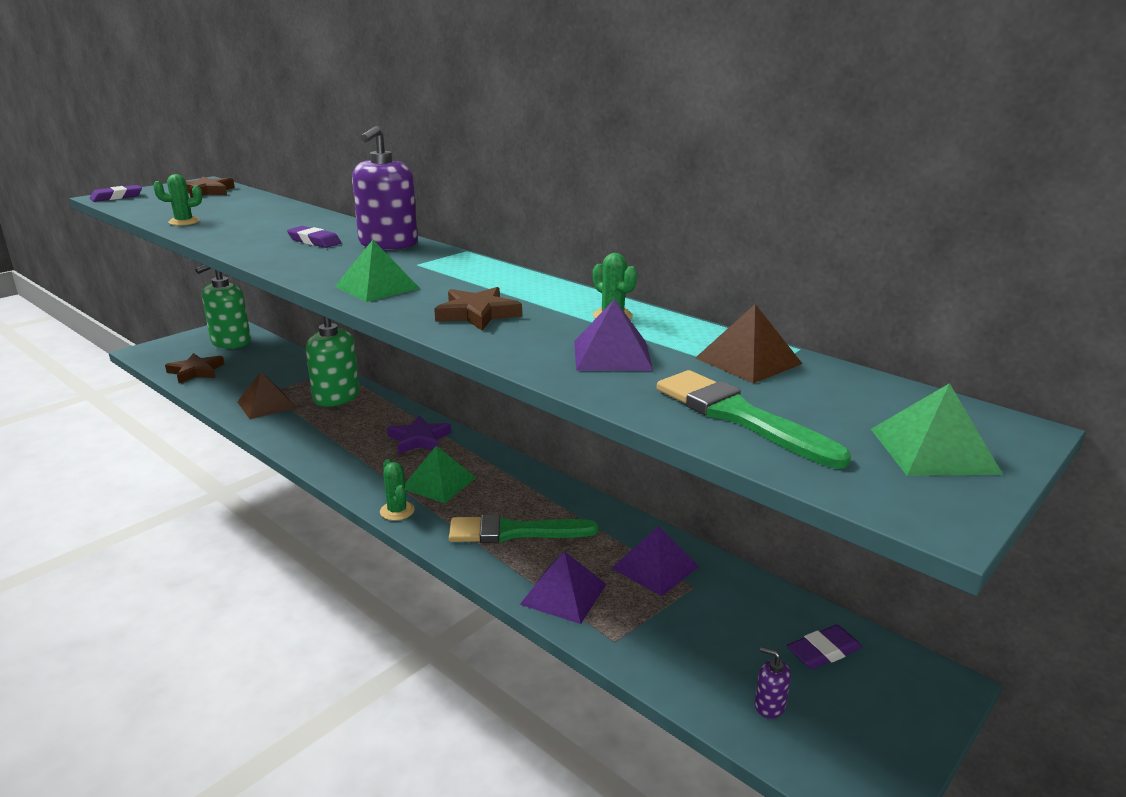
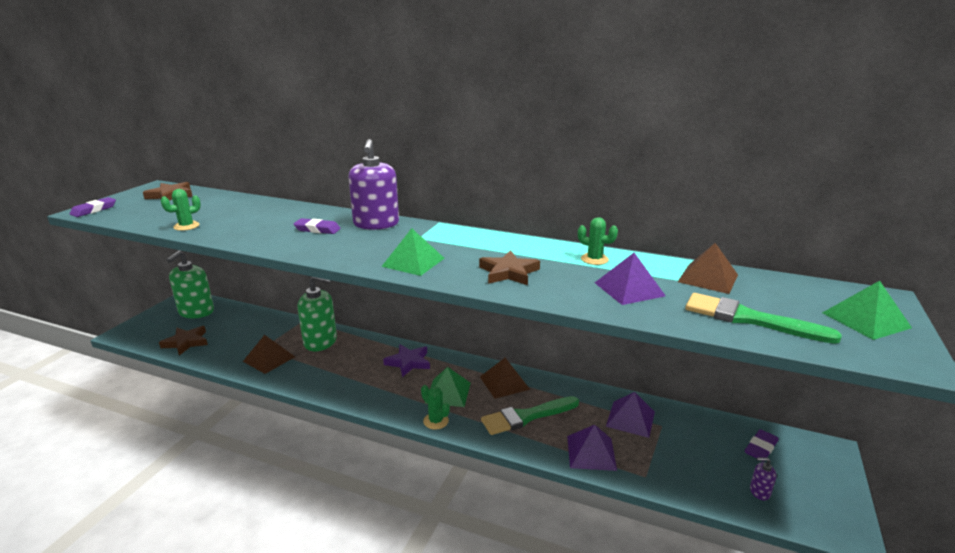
camera: 20 degrees left, 0 degrees up
(519, 487) = (504, 383): none -> brown pyramid

